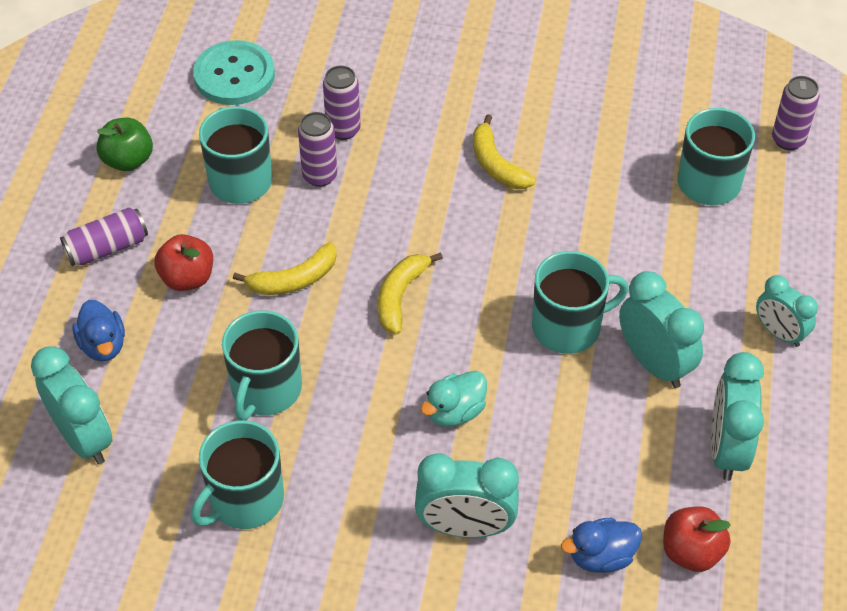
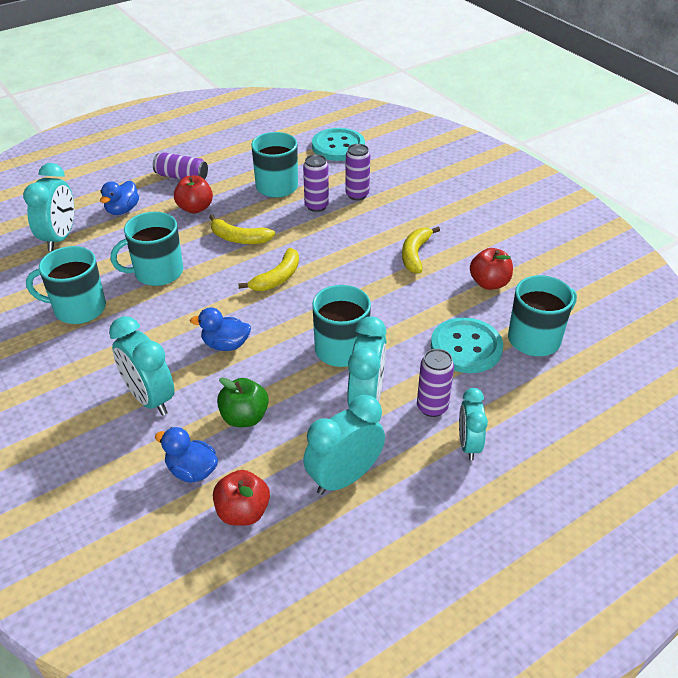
camera: 45 degrees right, 10 degrees down
(128, 160) = (241, 151): green apple -> green apple (244, 417)
(400, 296) = (277, 278): yellow banana -> yellow banana turned 150 degrees clockwise
(455, 411) = (225, 345): turquoise duck -> blue duck
(602, 148) = (489, 283): none -> red apple
(665, 236) = (466, 347): none -> turquoise button
(788, 140) = (623, 352): purple can -> purple can (432, 407)

